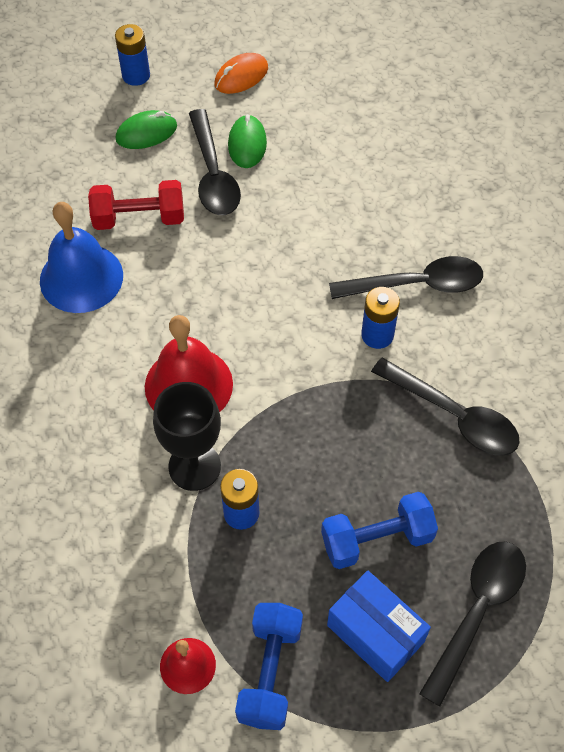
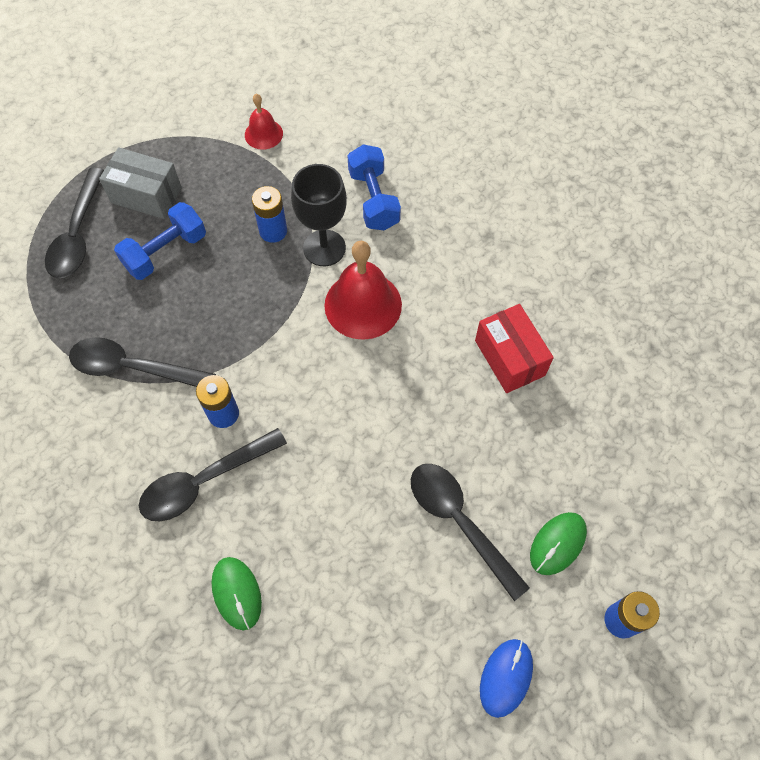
camera: 155 degrees right, 5 degrees up
(81, 278) = (509, 358): blue bell -> red box
(139, 218) = (499, 439): red dumbbell -> none
(241, 76) = (506, 677): orange mouse -> blue mouse
(247, 144) = (446, 578): green mouse -> green mouse (237, 593)
(270, 672) = (209, 149): blue dumbbell -> blue dumbbell (373, 199)
(375, 633) = (146, 195): blue box -> grey box

